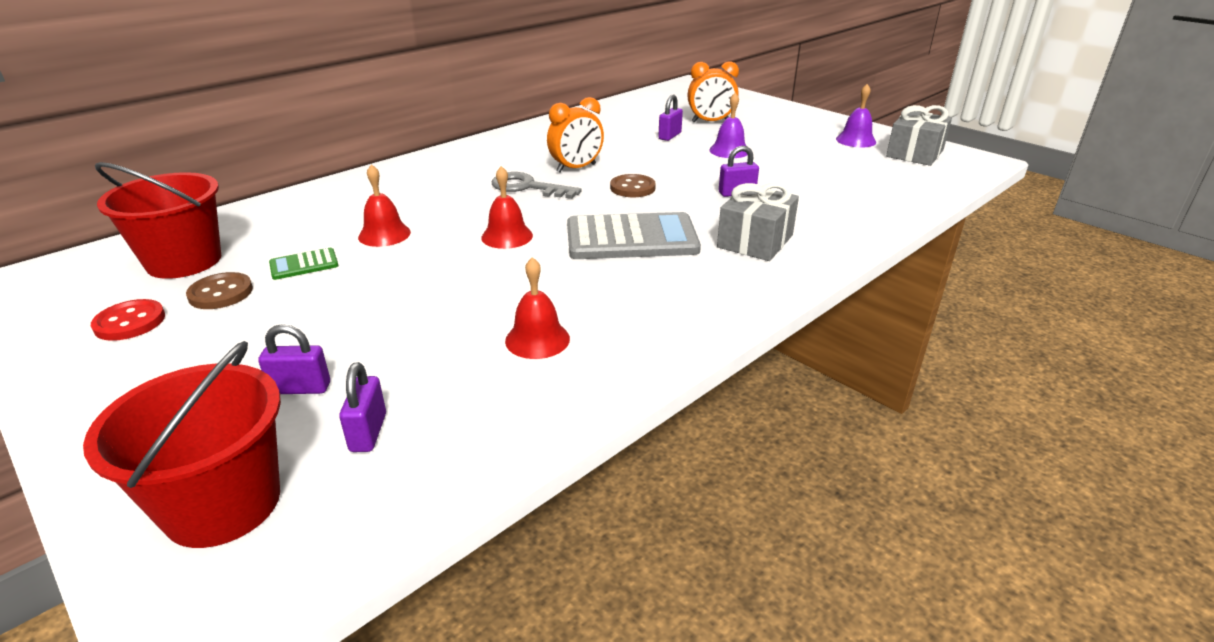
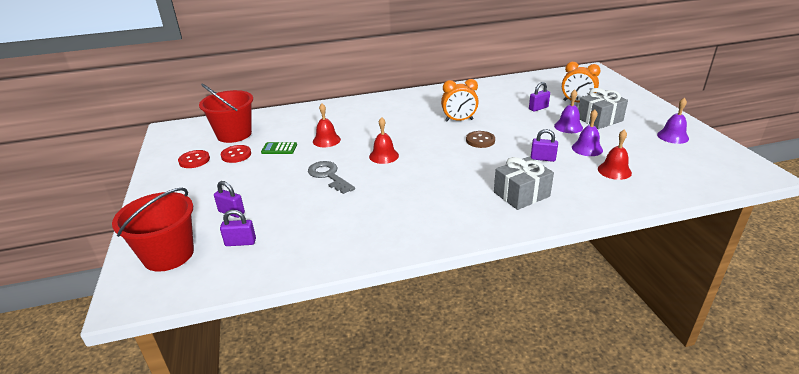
camera: 30 degrees right, 0 degrees up
(221, 293) = (236, 155): brown button -> red button
(368, 432) = (240, 242): purple padlock -> purple padlock turned 60 degrees clockwise
(528, 187) = (421, 127): grey key -> grey key (328, 176)
(537, 339) = (348, 220): red bell -> red bell (614, 171)
(631, 238) = (449, 174): grey calculator -> none
(777, 171) = (587, 148): none -> purple bell
(914, 153) = (710, 156): grey gift -> grey gift (599, 119)

